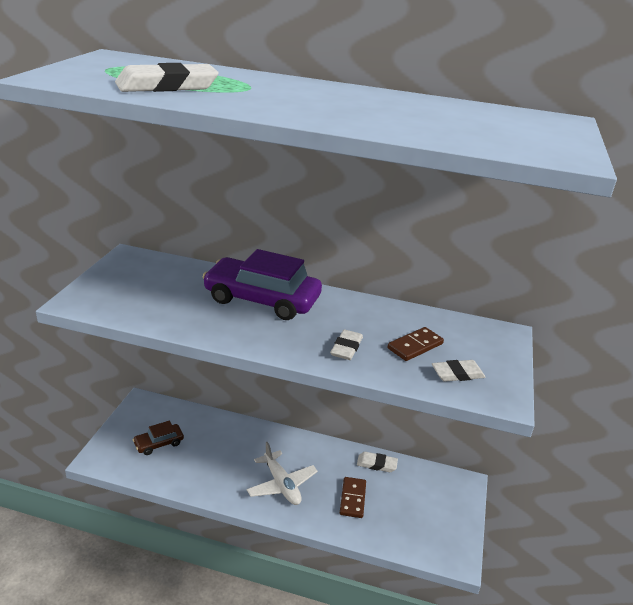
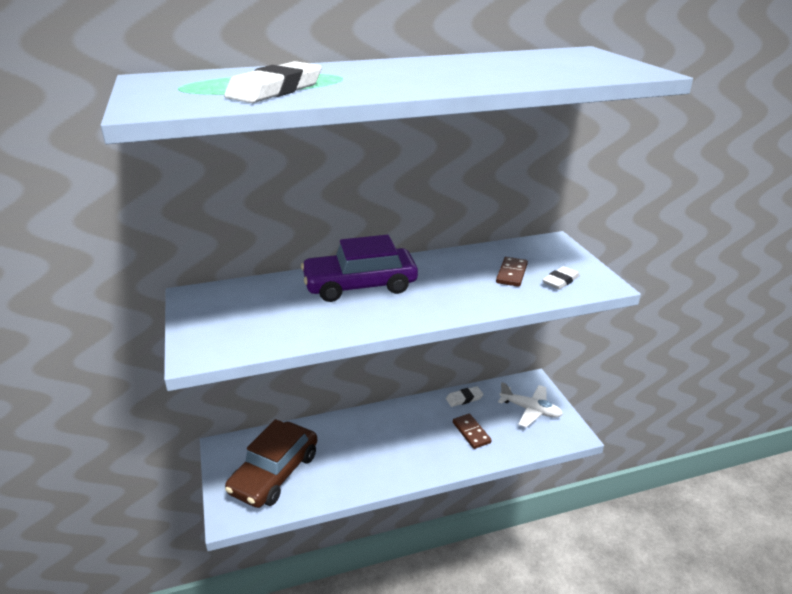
camera: 30 degrees left, 0 degrees up
(159, 443) = (274, 473): brown car -> brown car, size x2.04
(281, 484) = (410, 451): white plane -> white plane (530, 410)
(346, 348) = (469, 295): white eraser -> none

